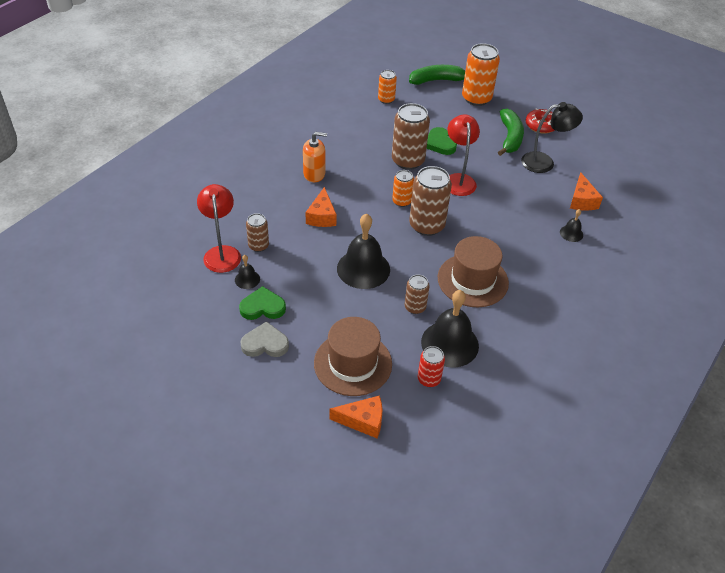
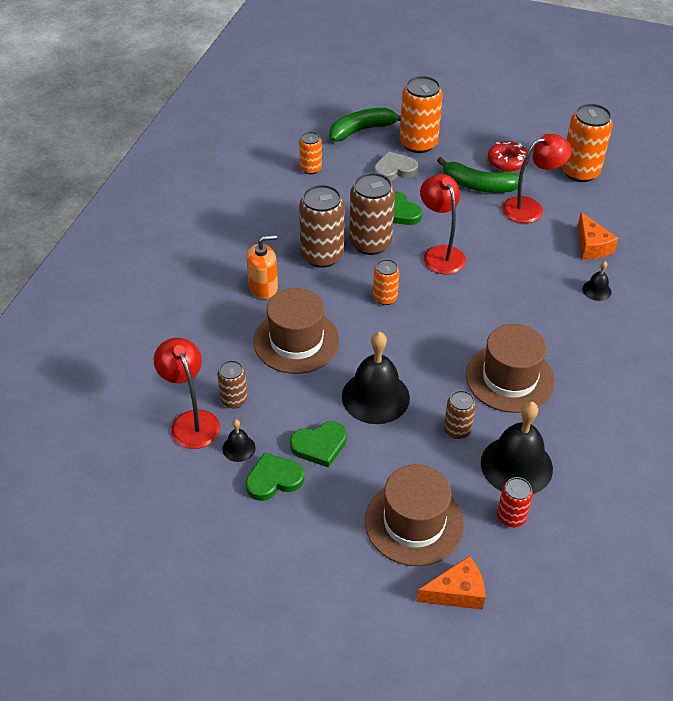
camera: 15 degrees left, 0 degrees up
(265, 343) = (297, 527): grey heart -> grey heart (394, 170)
(306, 292) = (319, 445): none -> green heart
(322, 216) = (296, 341): orange cheese -> brown hat
(427, 225) = (427, 321): brown can -> brown can (322, 255)
(510, 137) = (478, 185): green banana -> green banana turned 120 degrees clockwise
(544, 162) = (530, 208): black lamp -> red lamp
(596, 145) = (580, 172): none -> orange can

